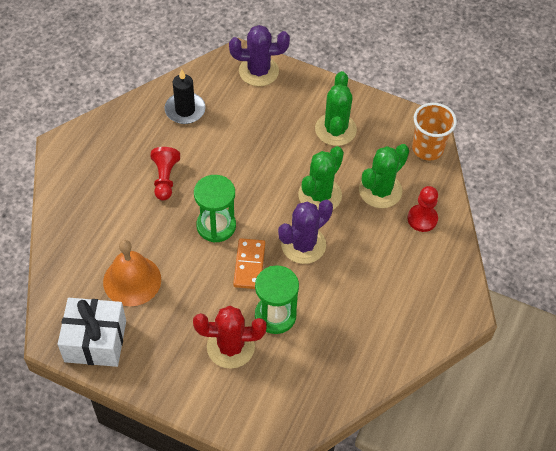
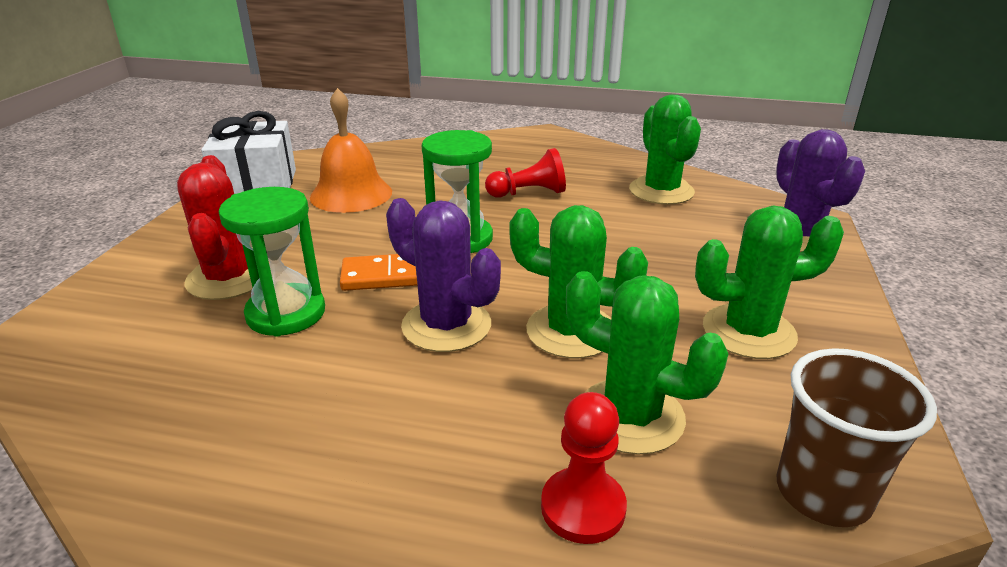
camera: 80 degrees right, 25 degrees down
(185, 110) = (661, 191): black candle -> green cactus
(427, 149) = (823, 493): orange cup -> brown cup

